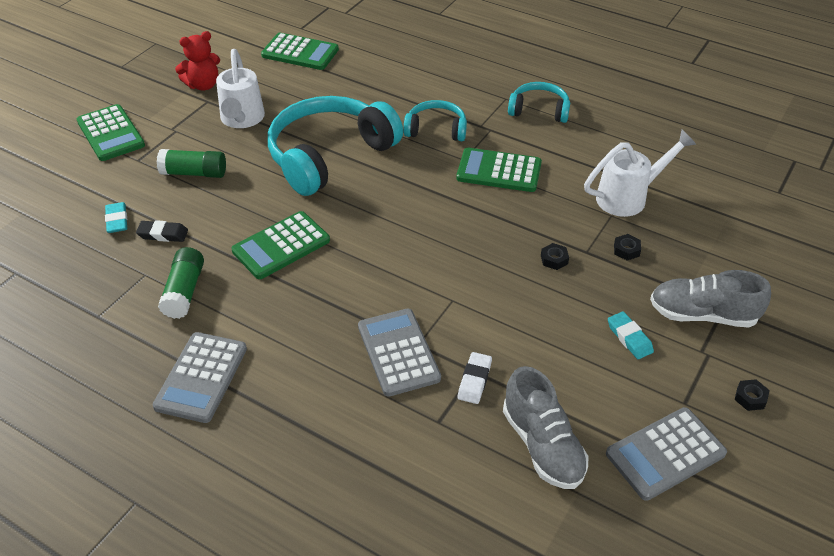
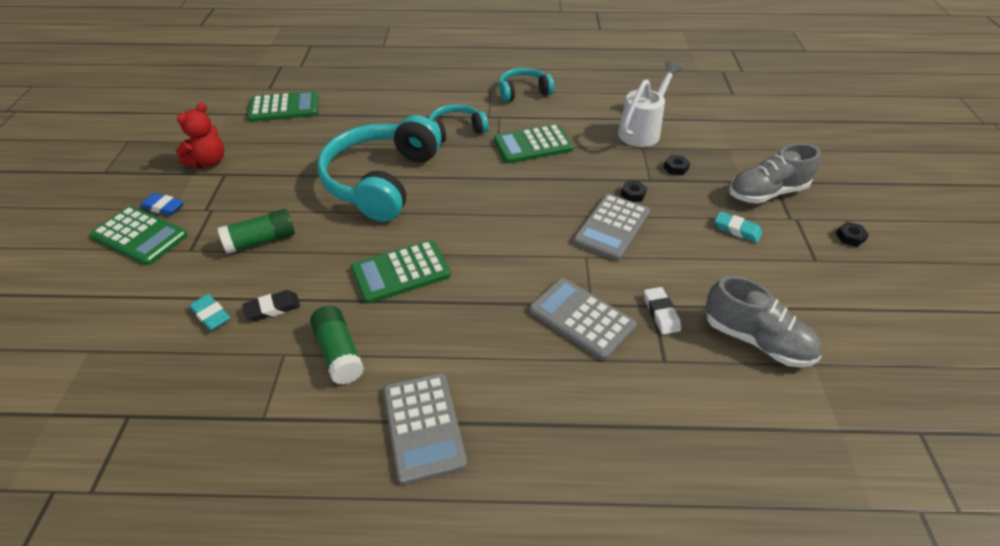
camera: 30 degrees left, 0 degrees up
(143, 114) = (163, 207): none -> blue eraser
(241, 120) = (273, 179): white watering can -> none
(281, 246) = (401, 272): green calculator -> green calculator turned 45 degrees clockwise
(665, 454) = (840, 303): grey calculator -> grey calculator (611, 227)

